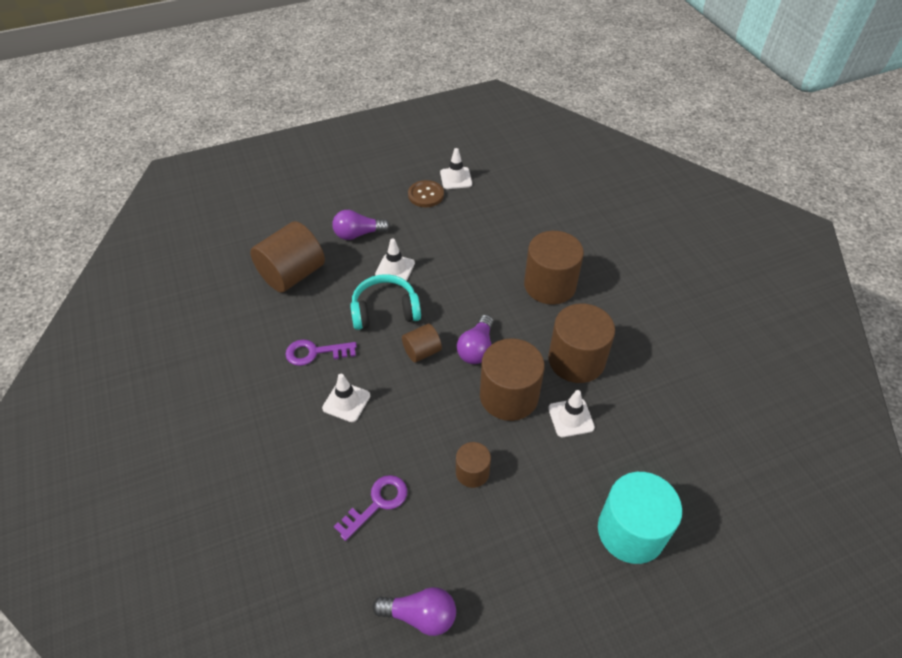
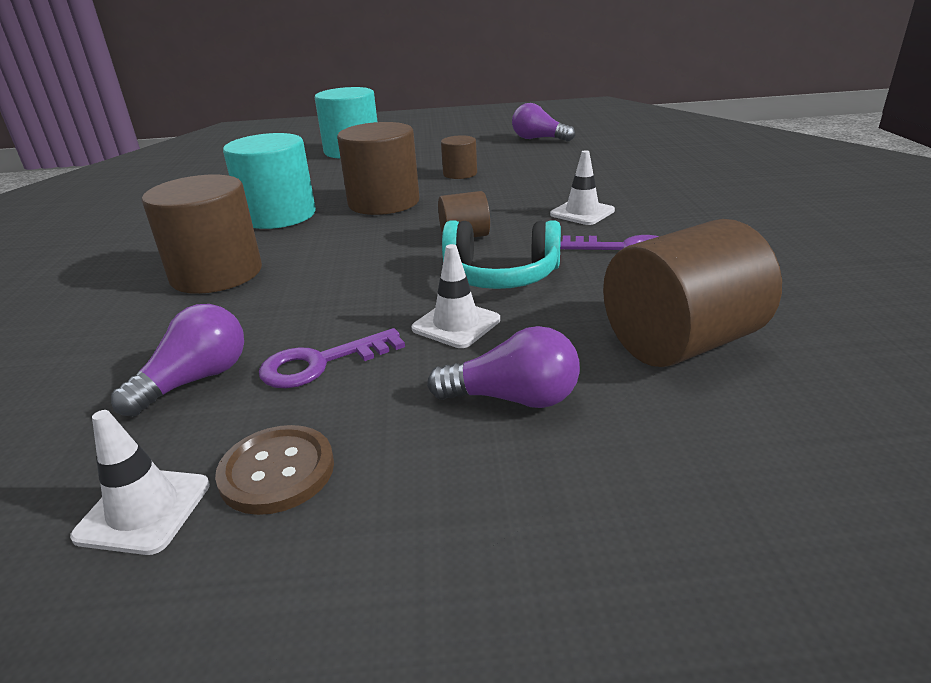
camera: 160 degrees left, 20 degrees down
(377, 503) = (560, 168): purple key -> purple key (321, 363)
(476, 348) = (388, 232): purple light bulb -> purple light bulb (195, 380)
(571, 418) = (334, 188): white traffic cone -> none
(576, 360) = (278, 215): brown cylinder -> turquoise cylinder

